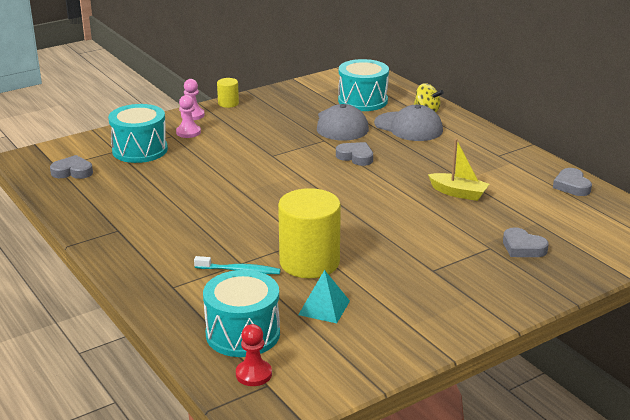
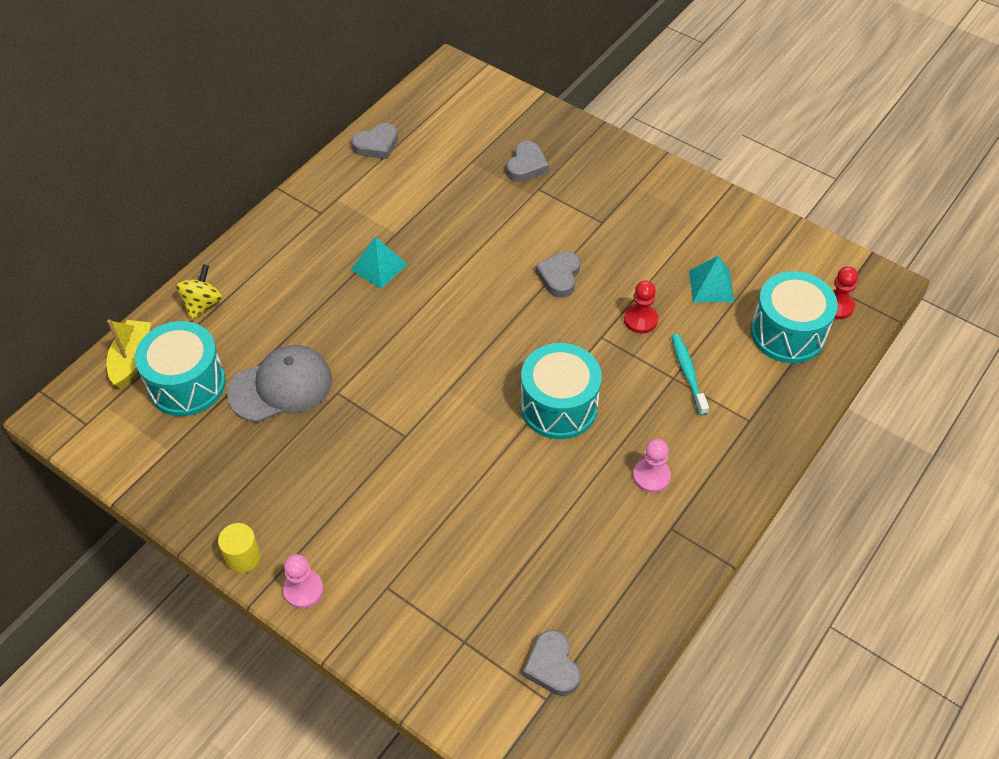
camera: 110 degrees left, 25 degrees up
(140, 150) = (450, 608): turquoise drum -> turquoise drum (559, 406)
(188, 132) = (368, 569): pink pawn -> pink pawn (651, 476)
(309, 262) = (640, 320): yellow cylinder -> red pawn
(355, 157) = (376, 345): grey heart -> grey heart (559, 276)
(408, 127) = (265, 312): grey cap -> none
(430, 168) = (378, 267): none -> turquoise pyramid
(458, 193) = (433, 231): yellow boat -> yellow boat (132, 359)

